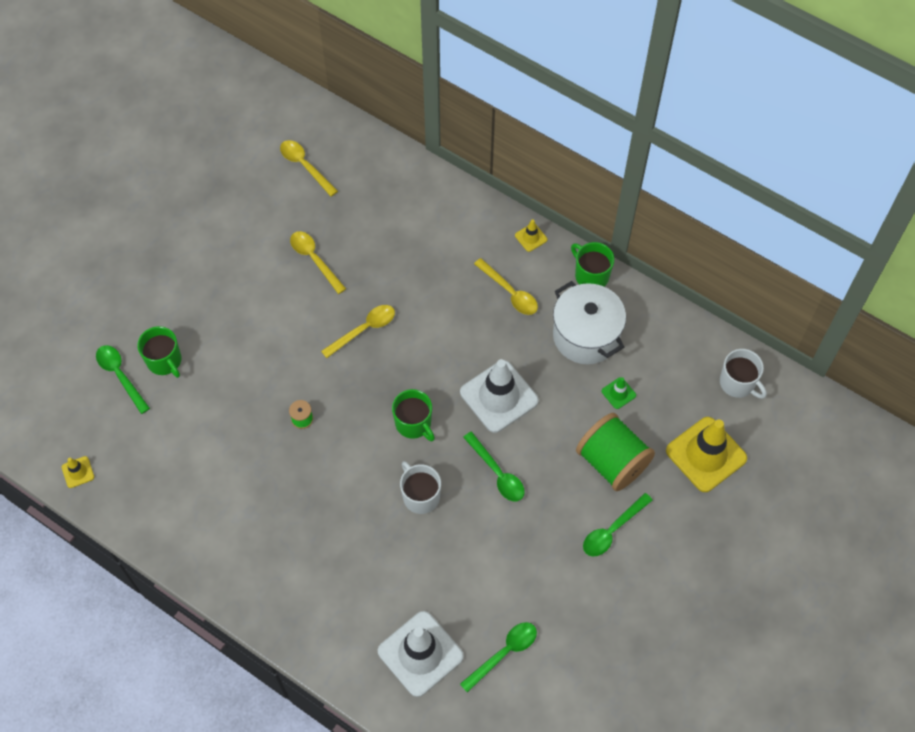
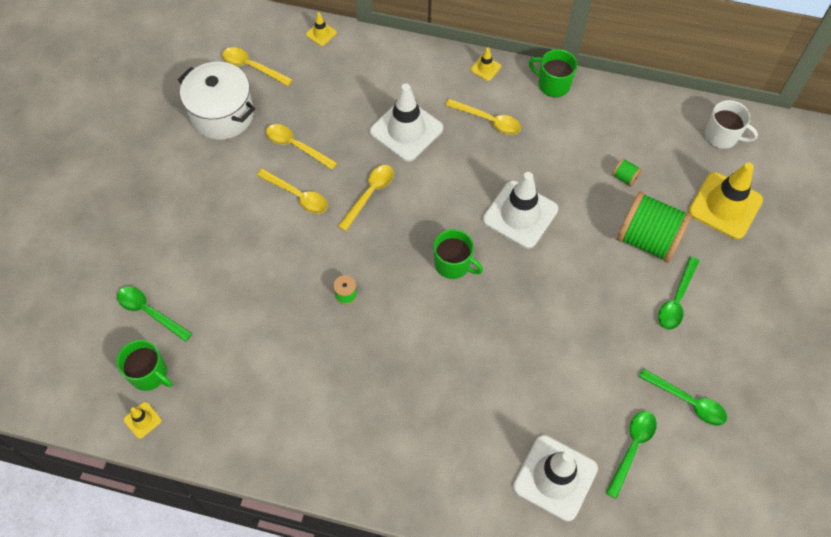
camera: 20 degrees left, 0 degrees up
(164, 361) = (188, 284): green mug -> green mug (149, 374)
(296, 309) = (297, 195): none -> yellow spoon
(385, 152) = (321, 33): none -> yellow traffic cone
(420, 496) = (489, 328): white mug -> none
(426, 277) = (406, 130): none -> white traffic cone
(497, 473) = (550, 283): green spoon -> green spoon (688, 401)
(586, 335) = (572, 137): white pot -> white pot (222, 114)
(618, 393) = (624, 177): green traffic cone -> green spool

